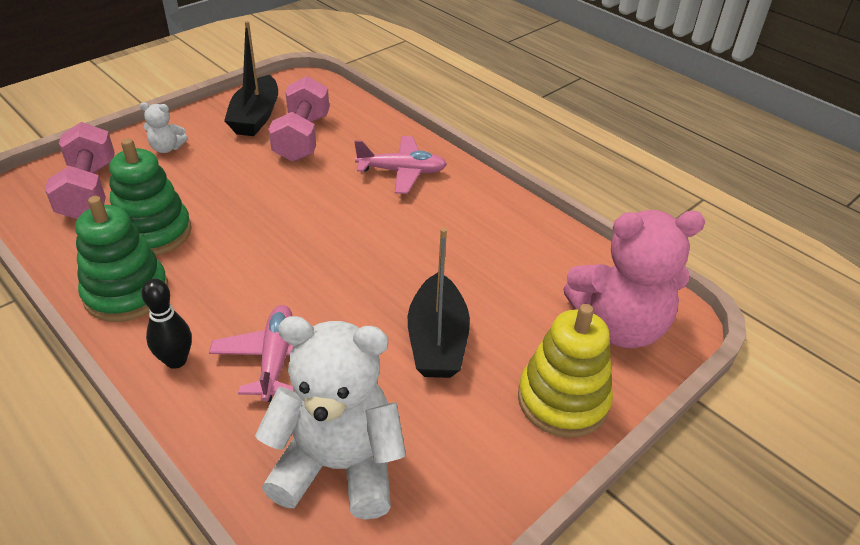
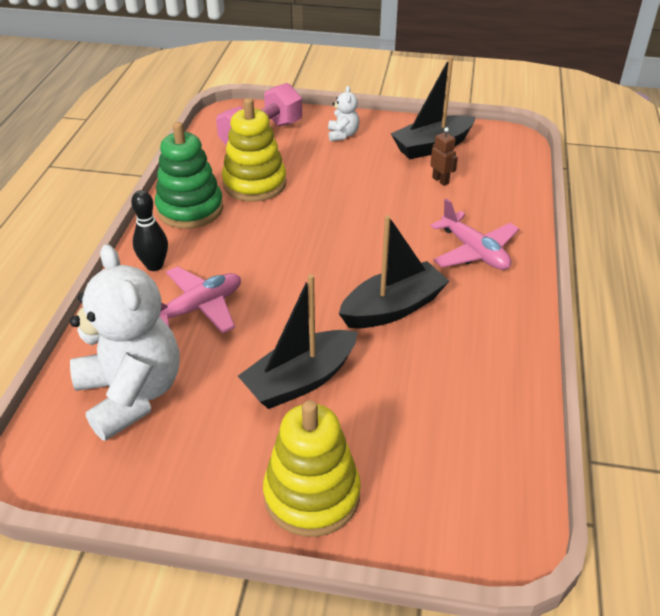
camera: 55 degrees right, 0 degrees up
(153, 233) = (254, 184): green stacking toy -> yellow stacking toy
(167, 148) = (343, 135): white teddy bear -> white teddy bear turned 150 degrees counterclockwise
(302, 138) = (440, 180): pink dumbbell -> brown robot
(414, 245) = (393, 308): none -> black boat
(618, 326) = (446, 494): pink teddy bear -> none

